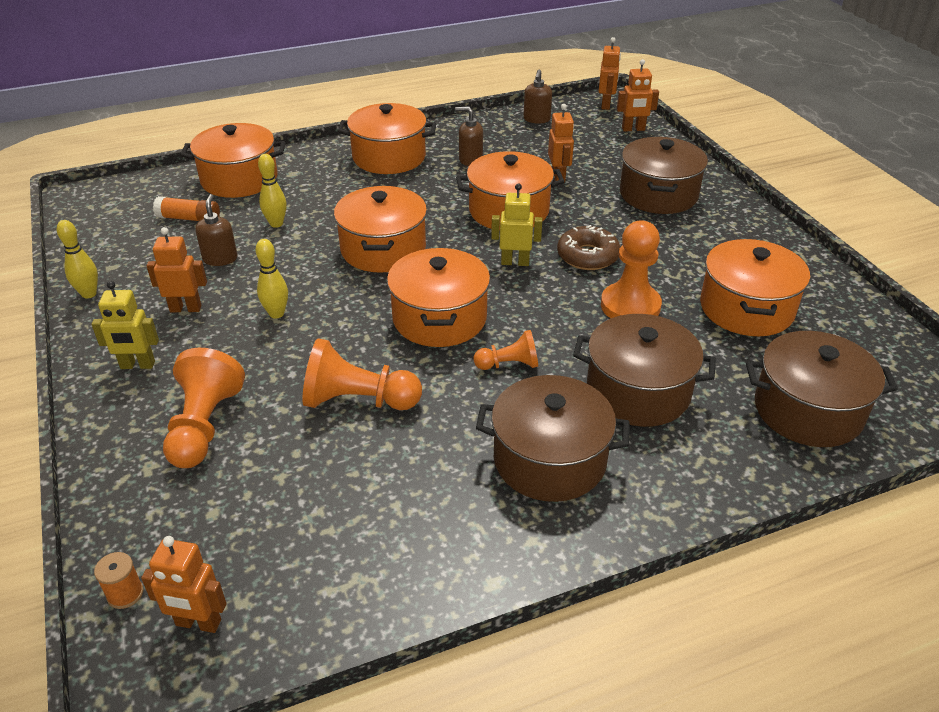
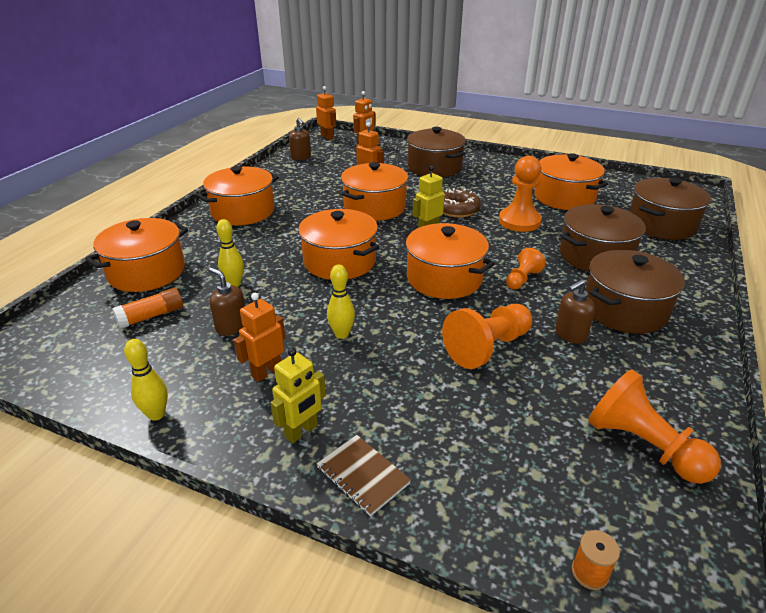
camera: 45 degrees left, 5 degrees down
(120, 421) = (363, 475): none -> brown notebook
(198, 623) = (658, 541): orange robot -> none
(204, 426) = (428, 430): orange pawn -> orange pawn (643, 445)
(470, 159) = (300, 192): brown soap dispenser -> brown soap dispenser (570, 334)

